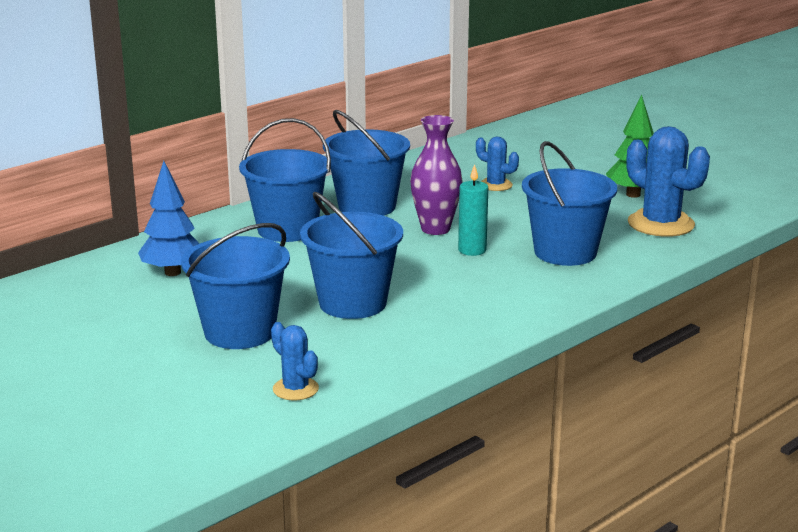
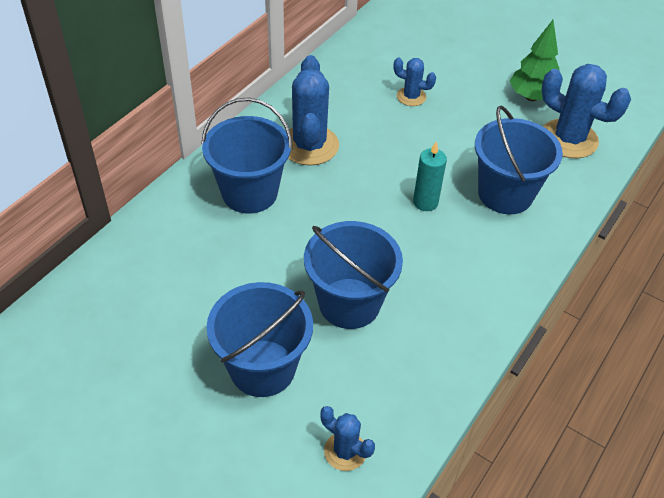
camera: 15 degrees left, 25 degrees up
(172, 272) = (165, 279): blue tree -> none
(367, 206) = (309, 145): blue bucket -> blue cactus
(435, 229) = (382, 173): purple vase -> none

